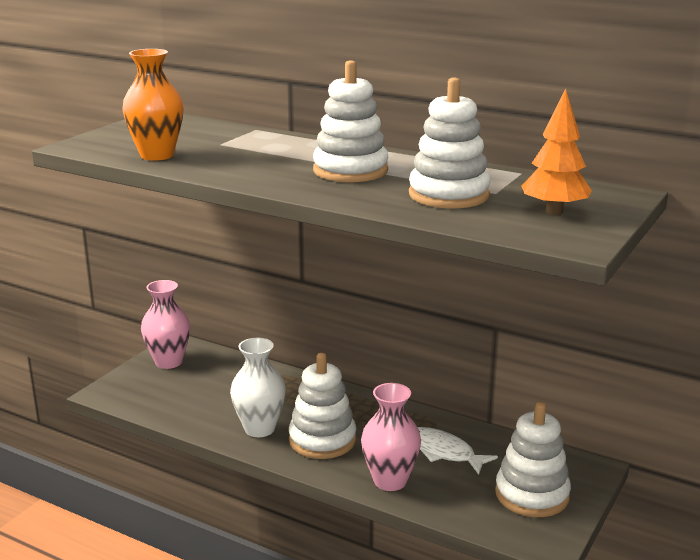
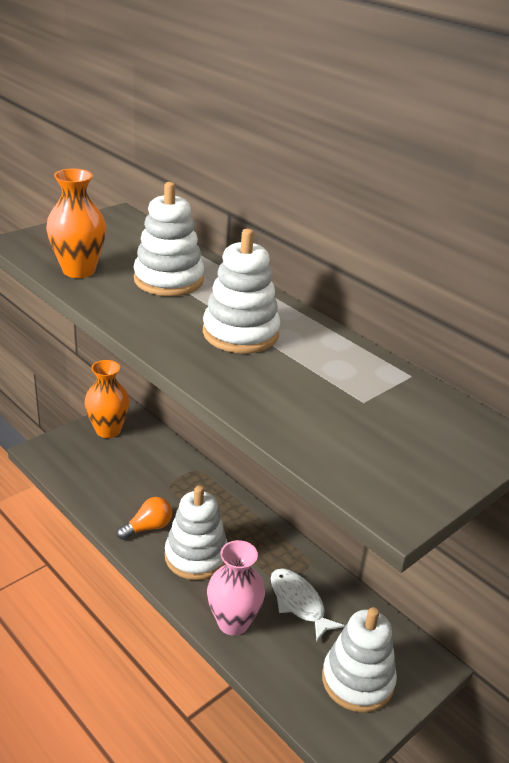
camera: 15 degrees right, 10 degrees up
(168, 362) = (108, 430): pink vase -> orange vase
(259, 429) = (148, 527): white vase -> orange light bulb
(449, 195) = (312, 394): white stacking toy -> white stacking toy (168, 280)
(554, 211) = (405, 448): orange tree -> none

